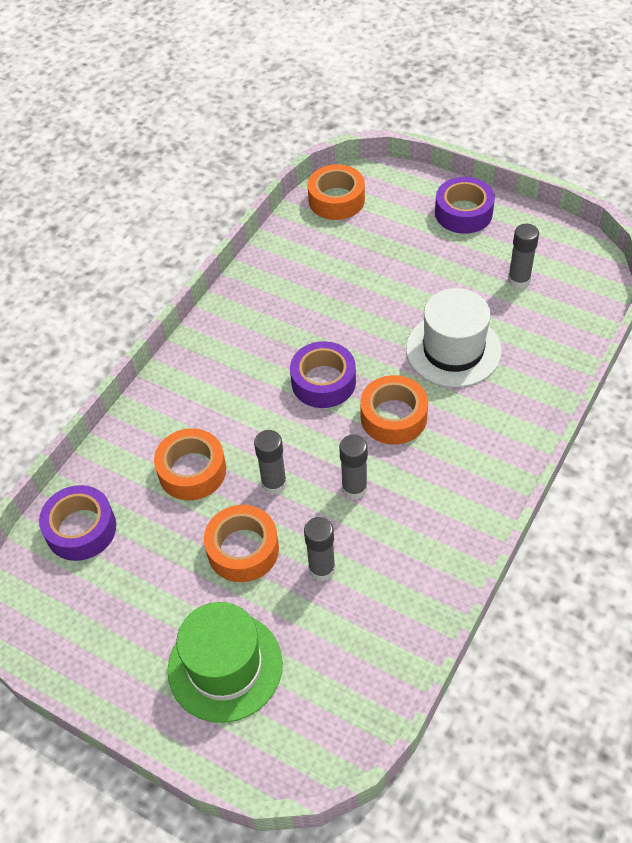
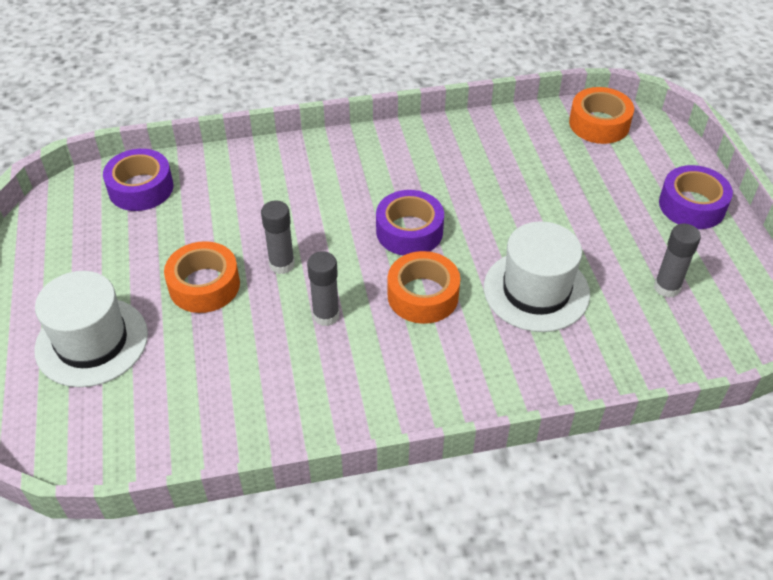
camera: 45 degrees right, 5 degrees down
(192, 471) = (247, 212): orange tape -> none
(225, 666) = (92, 342): green hat -> white hat
(322, 569) = (230, 344): grey glue stick -> none

